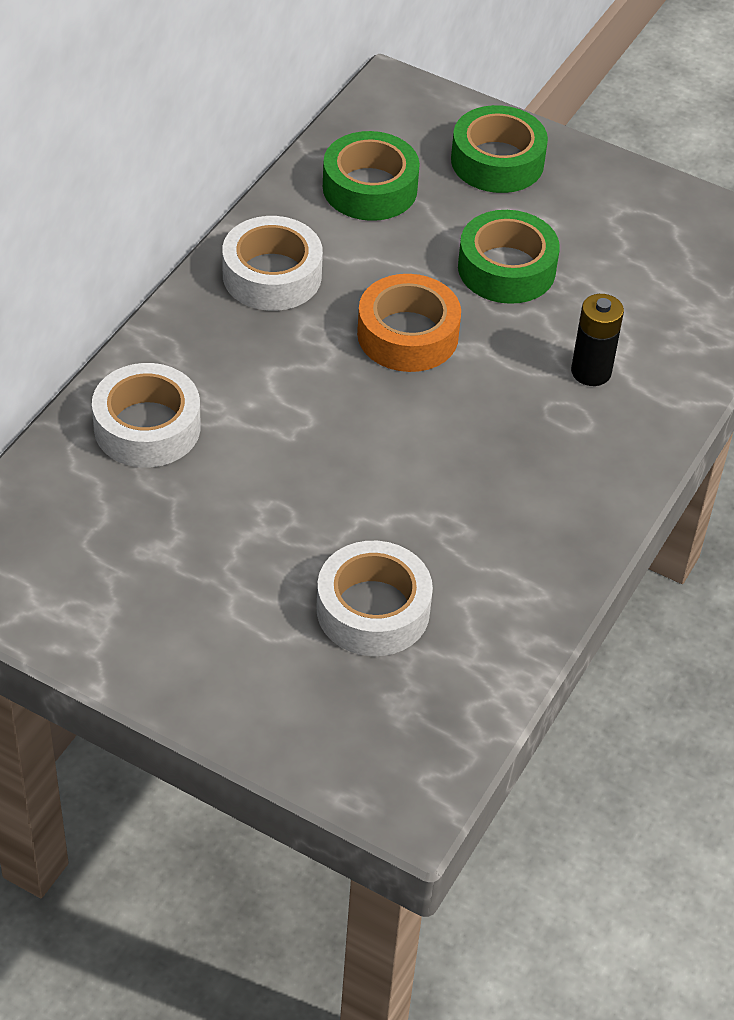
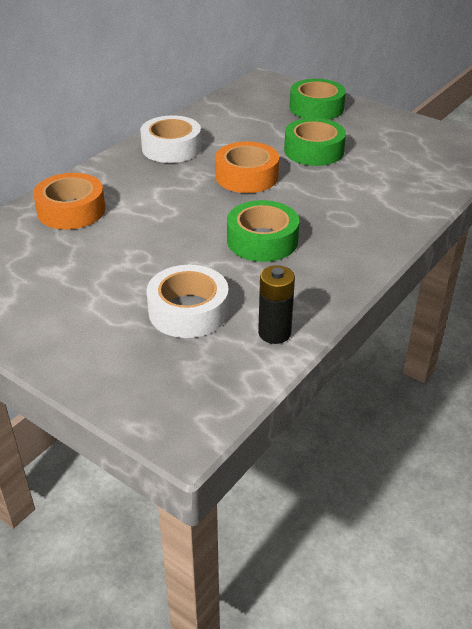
camera: 10 degrees right, 10 degrees down
(147, 427) = (71, 210): white tape -> orange tape
(370, 188) = (239, 115): green tape -> green tape (262, 240)
(591, 372) = (360, 198): black battery -> black battery (274, 333)

